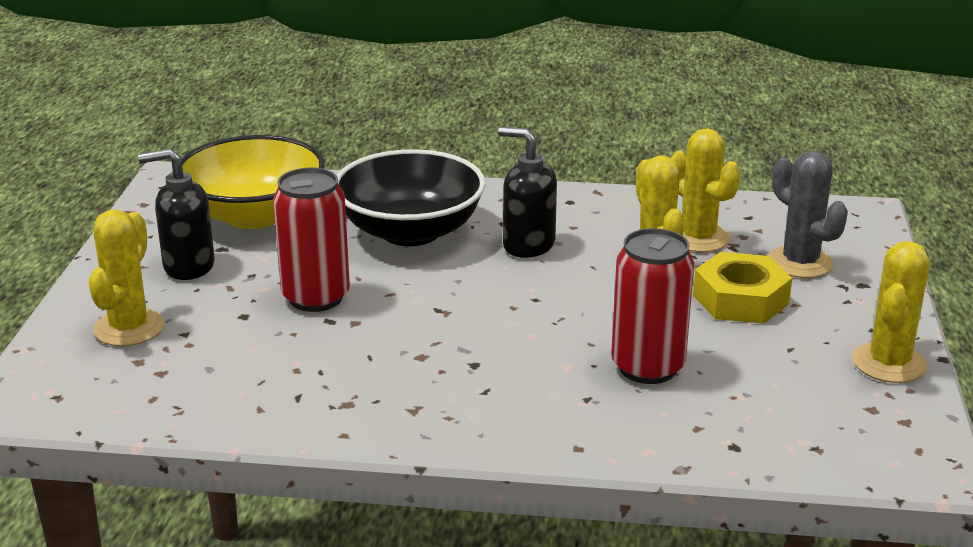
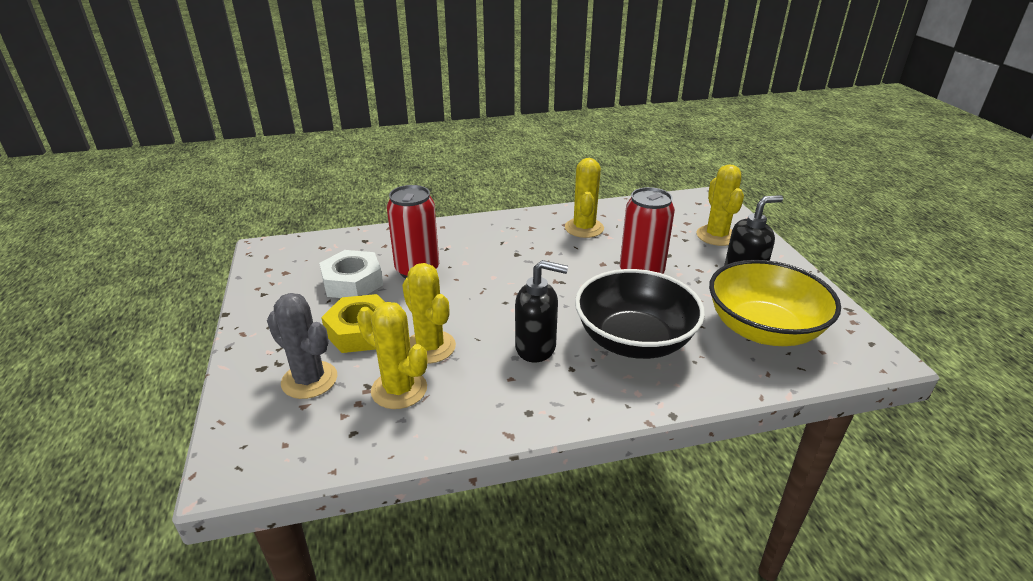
camera: 160 degrees right, 5 degrees up
(754, 368) = (352, 282): none -> white nut
(889, 363) = (264, 302): yellow cactus -> yellow cactus (584, 228)

